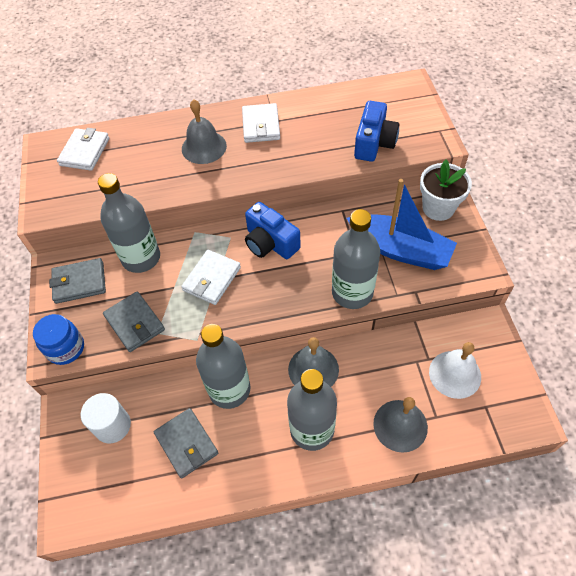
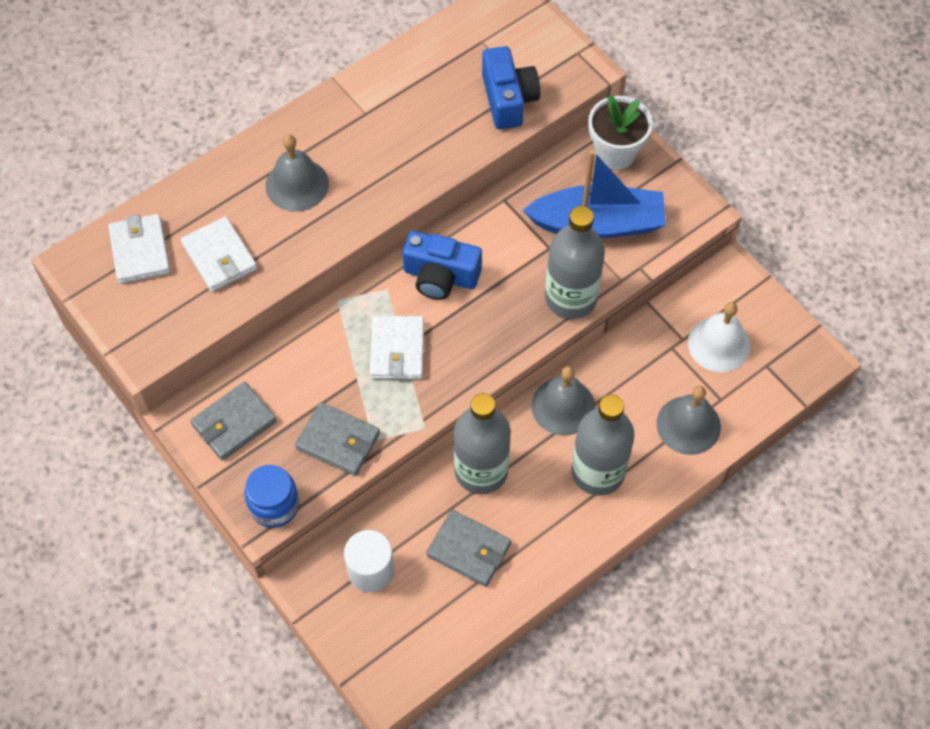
camera: 30 degrees left, 5 degrees up
(141, 258) = (291, 360): grey bottle -> none
(261, 125) = (352, 126): white wallet -> white wallet (219, 257)

